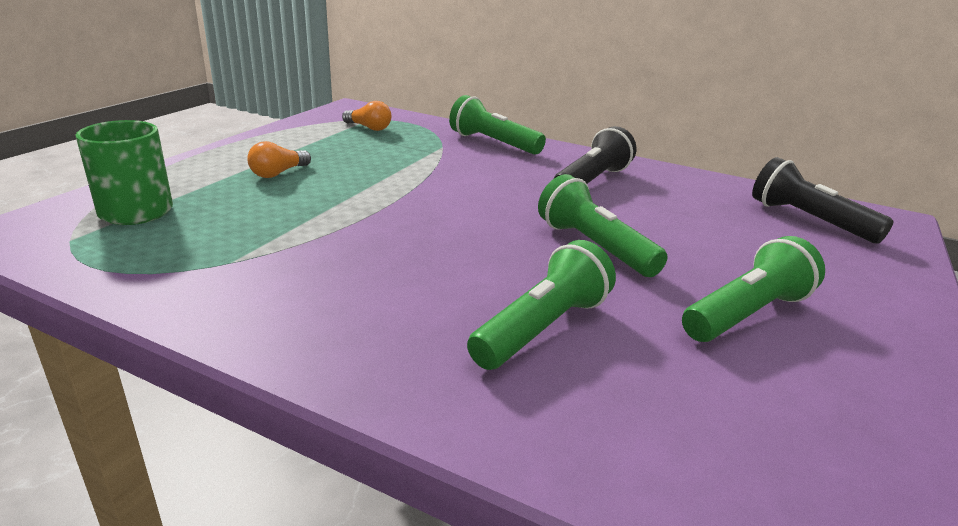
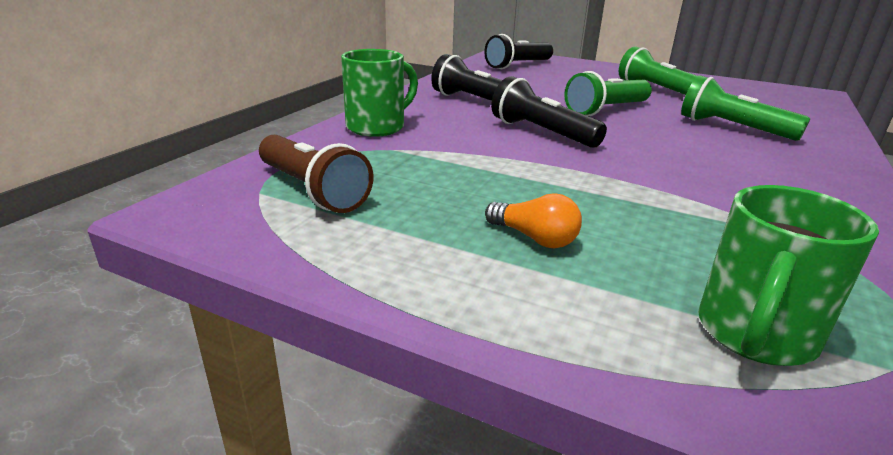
camera: 90 degrees left, 0 degrees up
(369, 128) = (312, 190): orange light bulb -> brown flashlight
(491, 199) = (542, 133): none -> black flashlight
(493, 143) = (377, 127): green flashlight -> green mug

